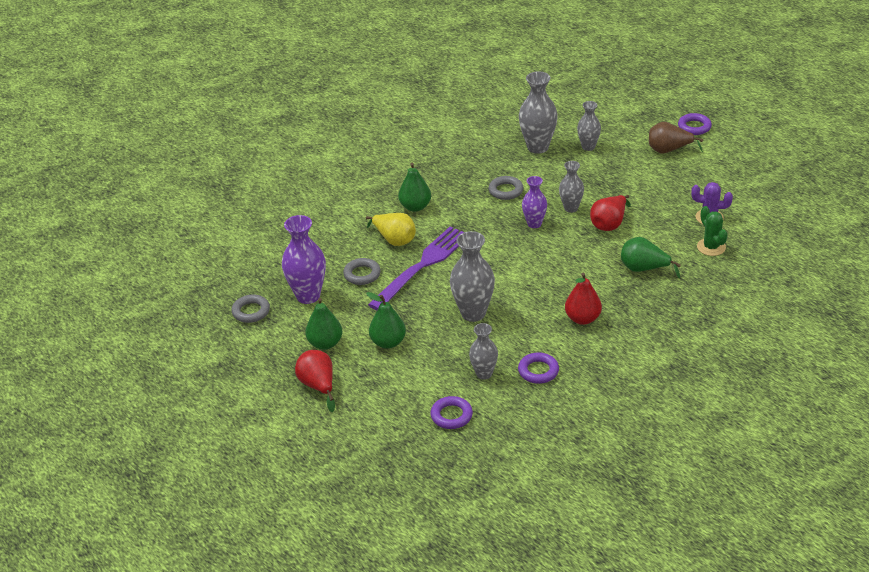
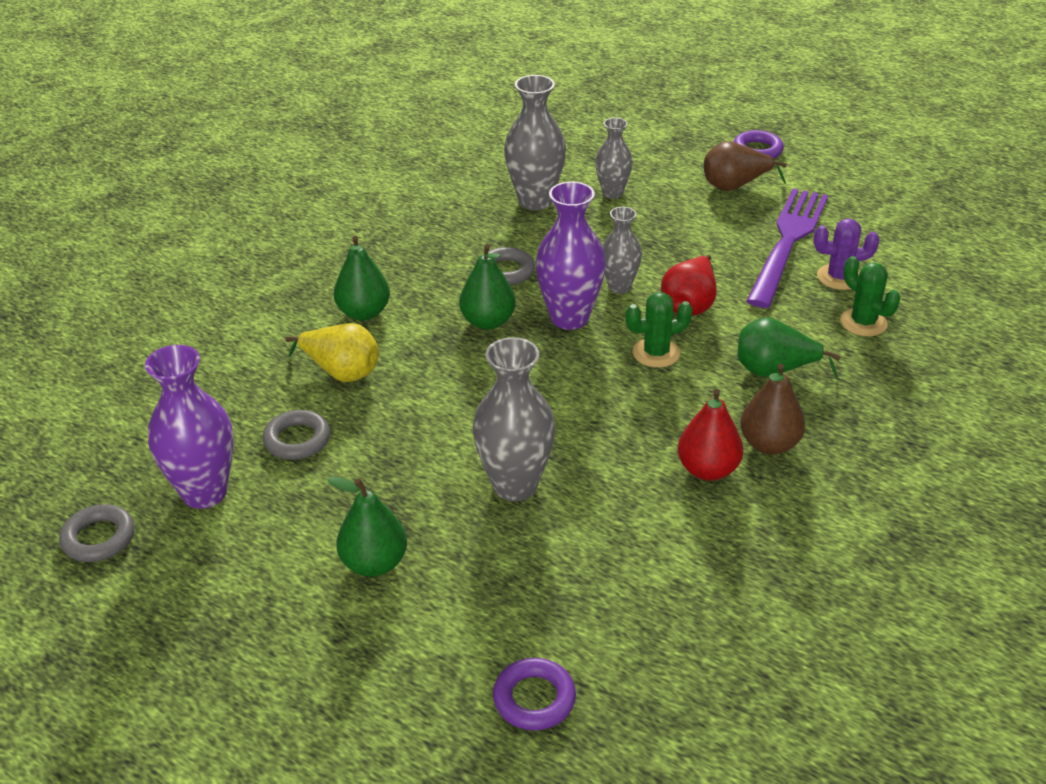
camera: 15 degrees left, 0 degrees up
(318, 386) = (257, 675): red pear -> none
(325, 343) = (254, 583): green pear -> green pear (488, 322)
(422, 265) = (401, 410): purple fork -> purple fork (787, 242)
(484, 374) = (569, 600): grey vase -> none
(534, 224) = (569, 318): purple vase -> purple vase, size x1.63
(538, 371) = (666, 580): purple ring -> none
(578, 250) = (656, 353): none -> green cactus
(623, 309) = (769, 444): none -> brown pear

